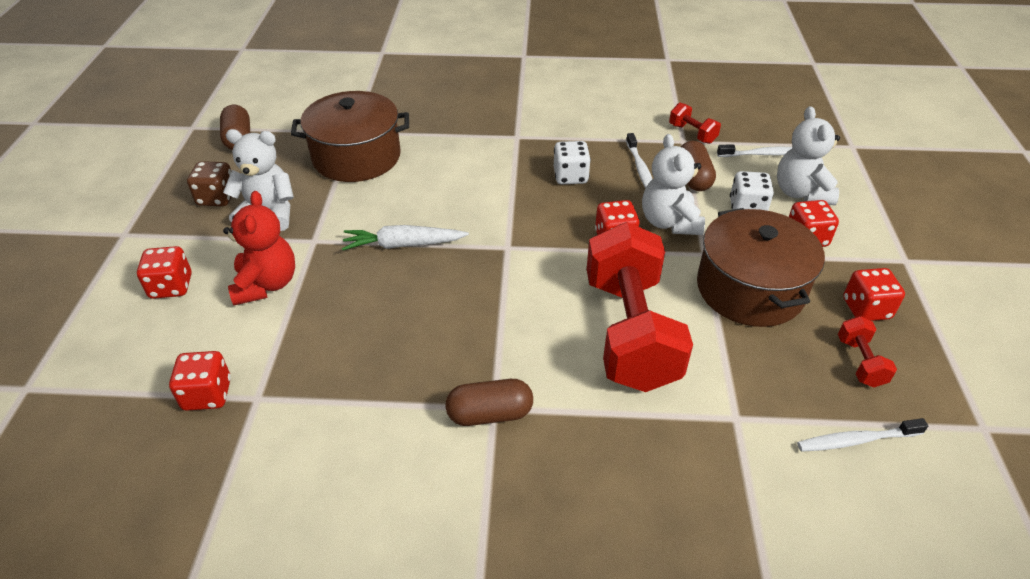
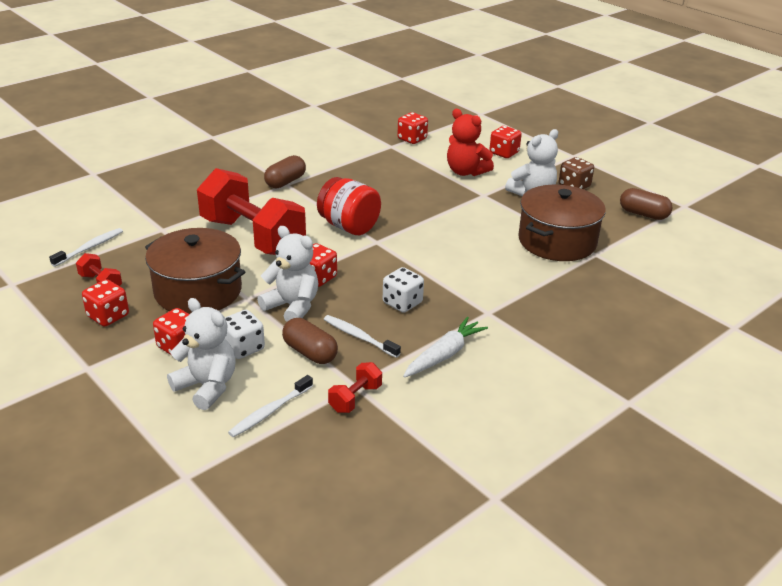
camera: 135 degrees right, 10 degrees down
(403, 245) = (435, 215): white carrot -> white carrot (444, 355)
(509, 282) = (349, 226): none -> red jar
(692, 134) = (355, 398): red dumbbell -> red dumbbell turned 60 degrees counterclockwise

